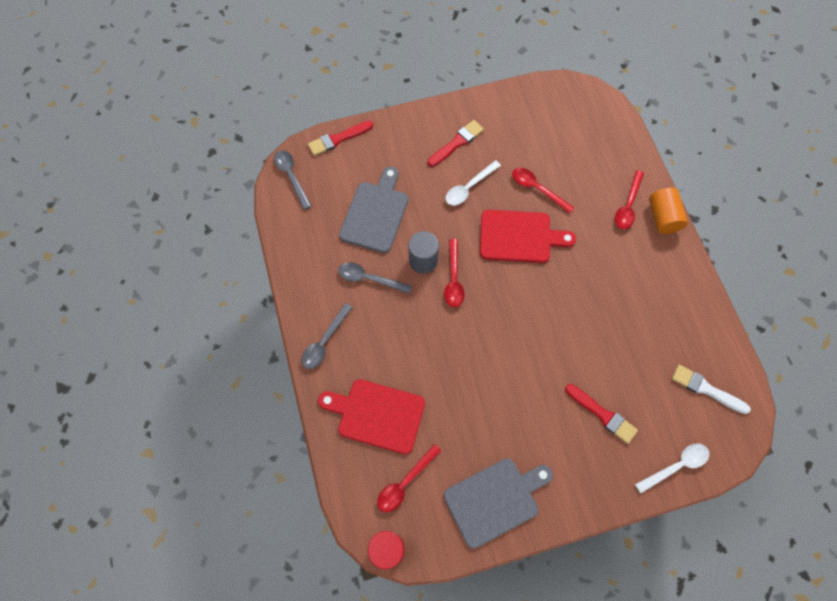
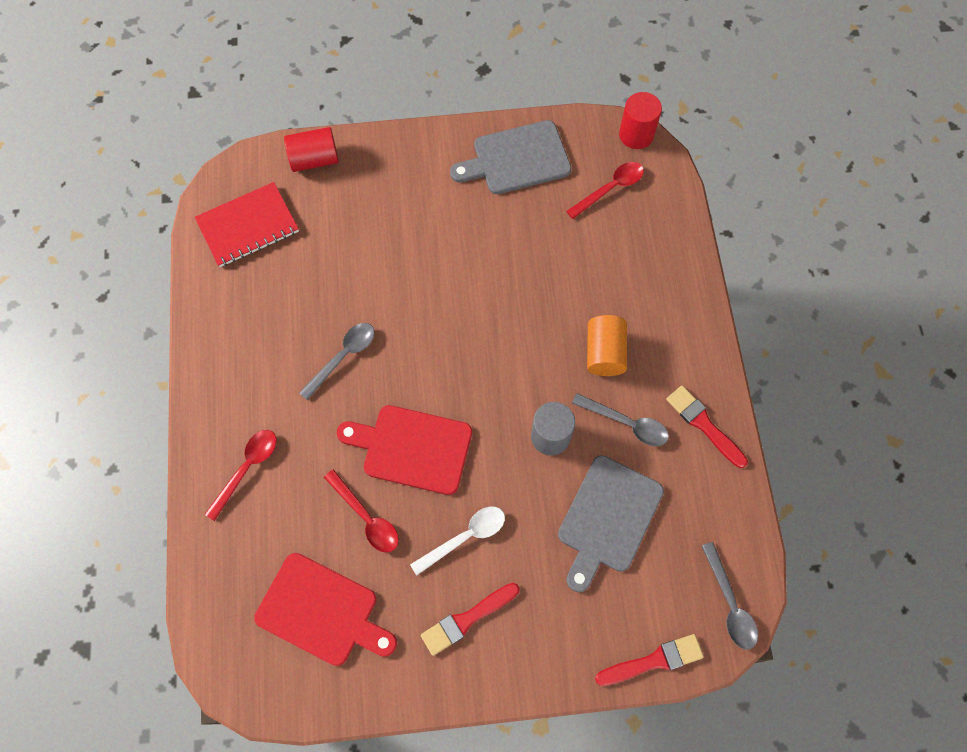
camera: 170 degrees left, 0 degrees up
(324, 341) = (690, 351): grey spoon -> grey spoon (343, 357)
(377, 415) = (633, 259): red cutting board -> red cutting board (322, 611)
(453, 279) = (514, 404): red spoon -> none
(602, 414) = (375, 219): red brush -> red brush (704, 424)
(663, 217) = (206, 443): orange cylinder -> orange cylinder (604, 353)
(676, 466) = (314, 159): white spoon -> red cylinder
(706, 389) = (248, 226): white brush -> red notebook

